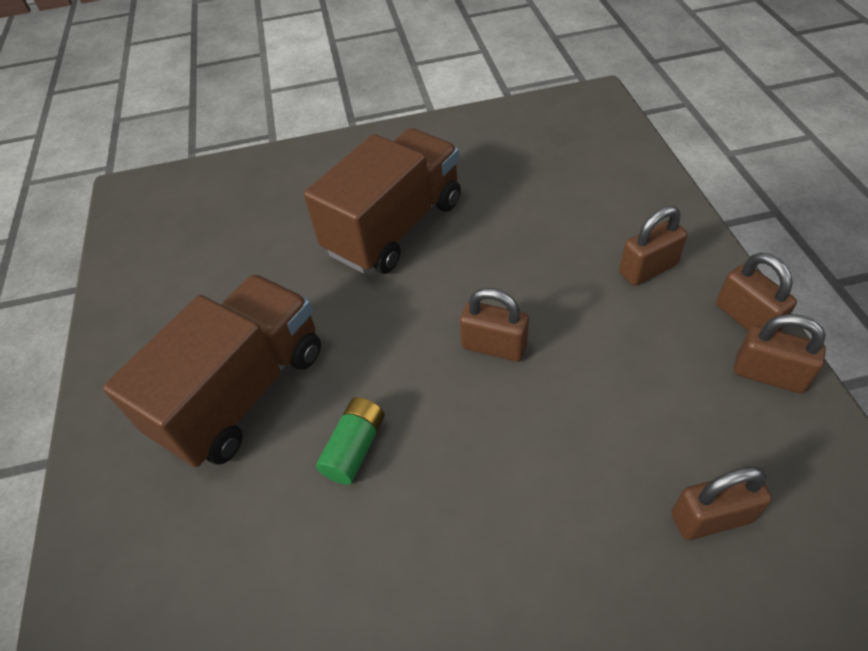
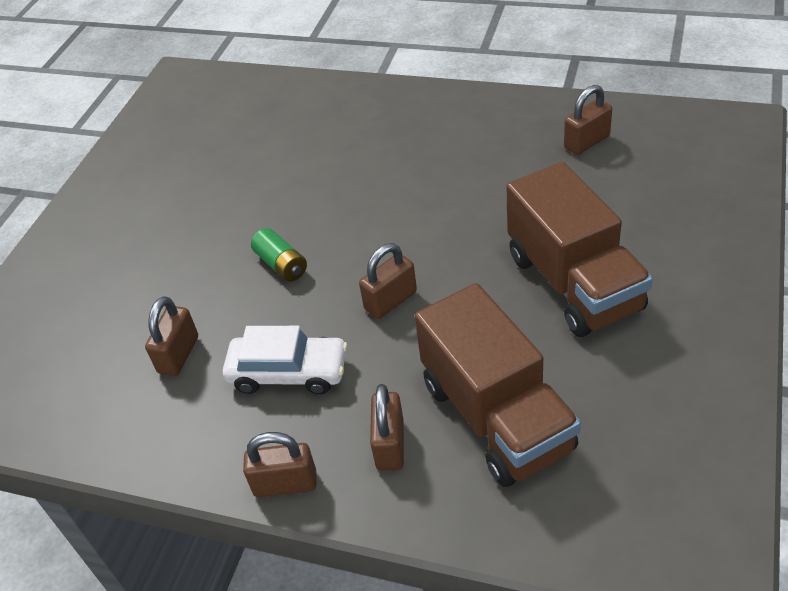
camera: 120 degrees right, 5 degrees down
(242, 392) = (454, 161): brown truck -> brown truck (497, 416)
(354, 448) = (367, 204): green battery -> green battery (281, 264)
(642, 384) = (288, 372): none -> white car
(768, 374) = (230, 459): brown padlock -> brown padlock (586, 142)

